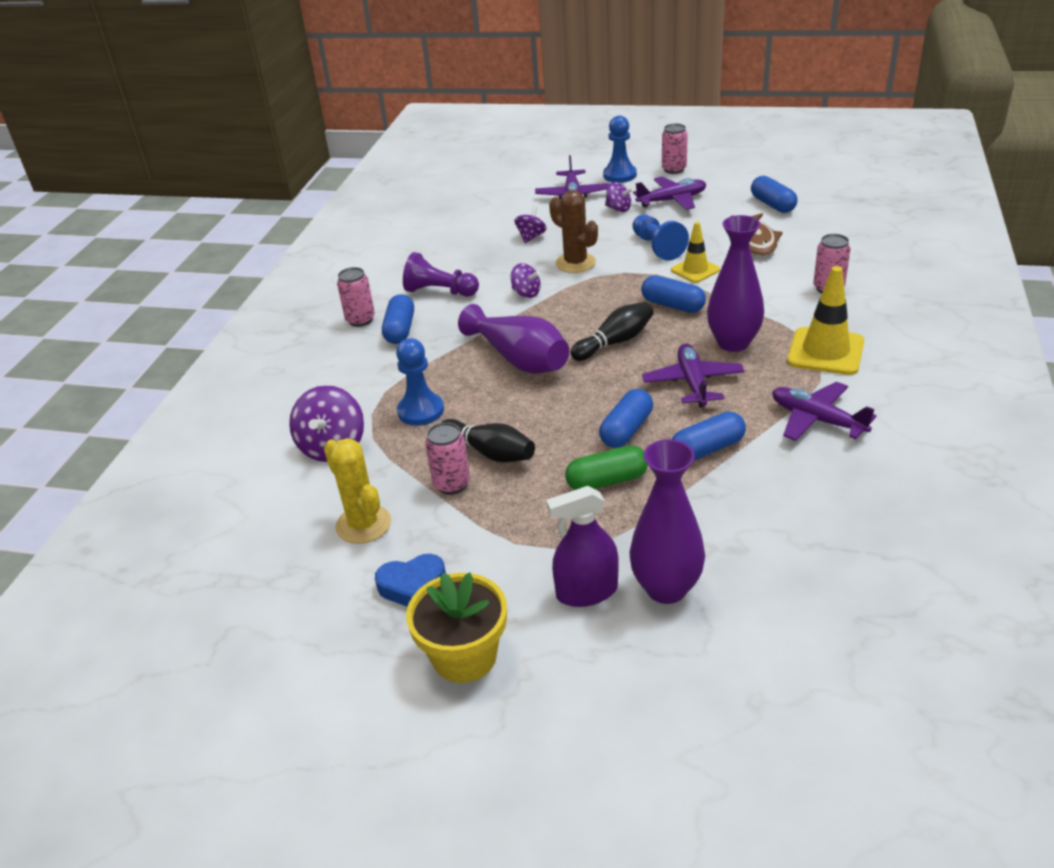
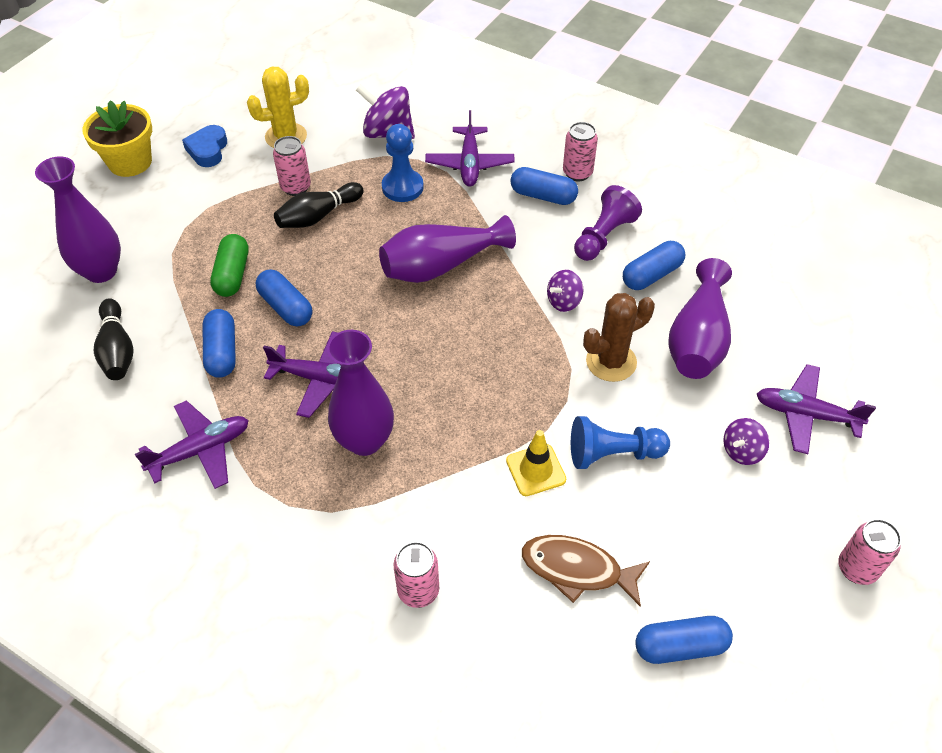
camera: 105 degrees right, 15 degrees up
(531, 237) = (697, 339): purple spinning top -> purple vase
(587, 592) = (133, 230): purple spray bottle -> none
(615, 342) = (427, 344): black bowling pin -> black bowling pin (117, 350)
(619, 175) = (857, 491): blue pawn -> none
(672, 200) = (745, 523): purple plane -> purple plane (469, 164)
(673, 305) = (468, 417): blue capsule -> blue capsule (652, 275)
(825, 352) = (297, 516): yellow traffic cone -> none

